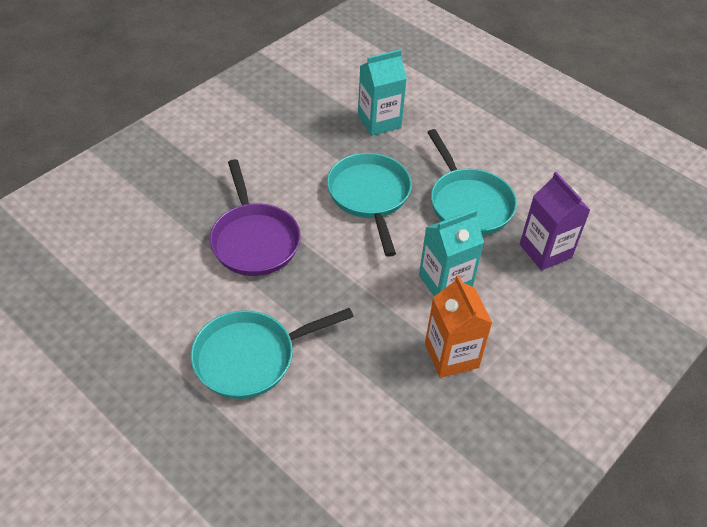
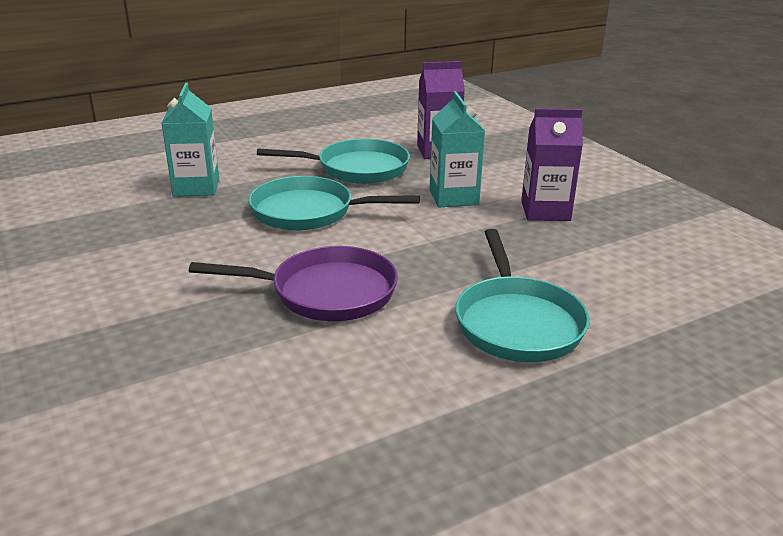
camera: 70 degrees left, 20 degrees down
(451, 355) = (545, 211): orange carton -> purple carton

